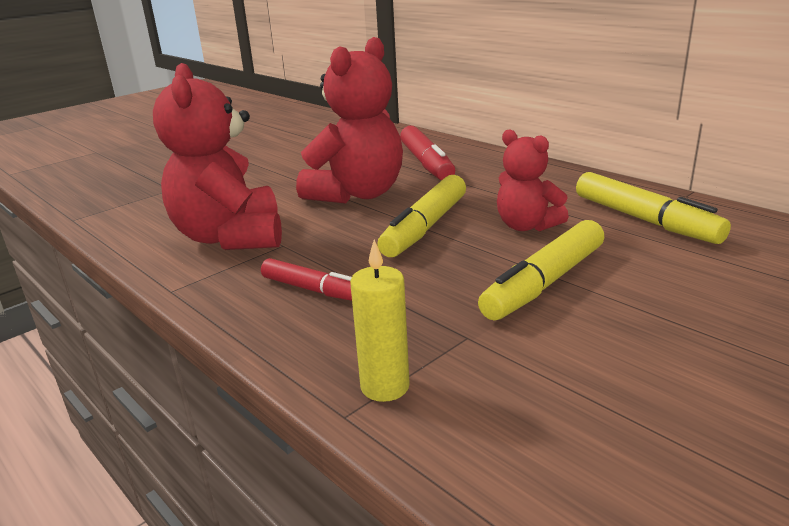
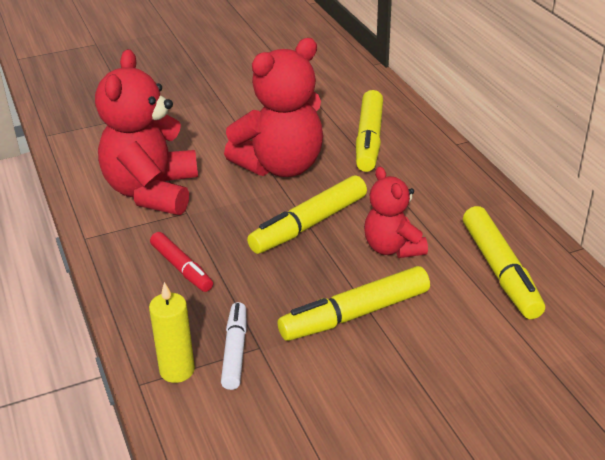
camera: 20 degrees right, 10 degrees up
(426, 163) = (369, 139): red marker -> yellow marker
(442, 348) = (235, 351): none -> white marker

